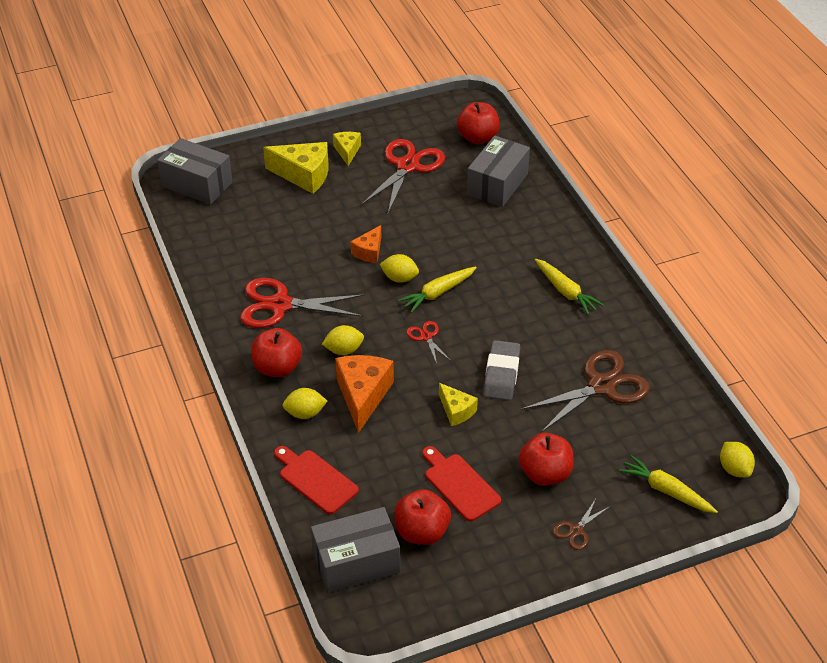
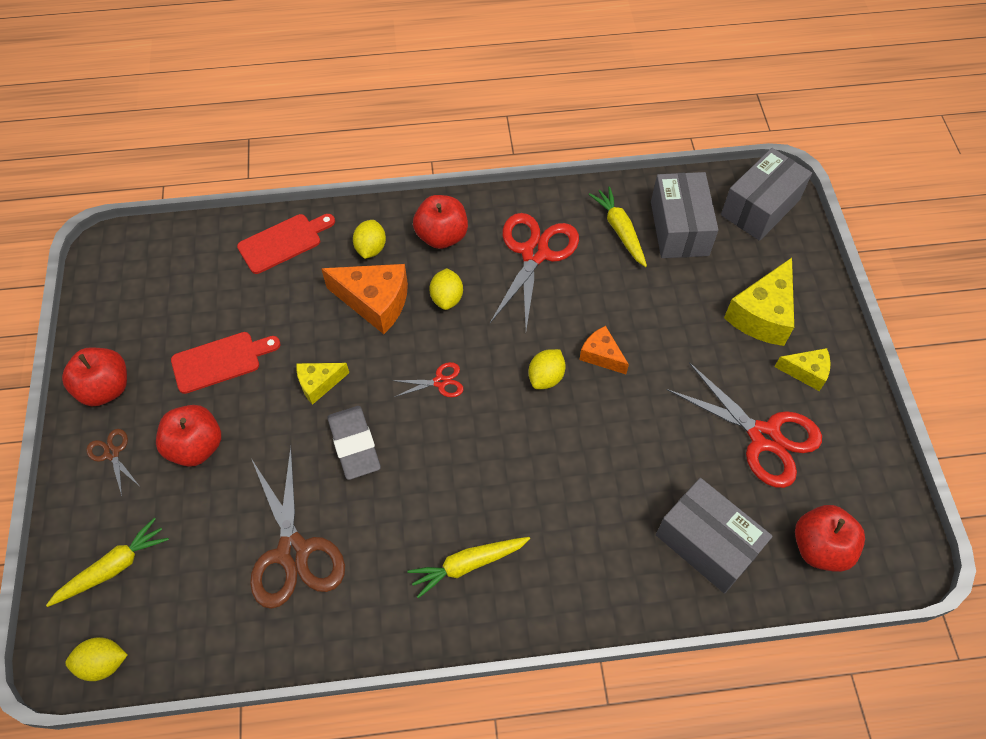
camera: 105 degrees right, 15 degrees up
(356, 562) = (175, 255): grey box -> grey box (679, 228)
(422, 532) = (181, 314): red apple -> red apple (105, 388)
(438, 293) = (508, 412): yellow carrot -> yellow carrot (620, 230)
(501, 374) = (354, 445): grey eraser -> grey eraser turned 45 degrees clockwise

